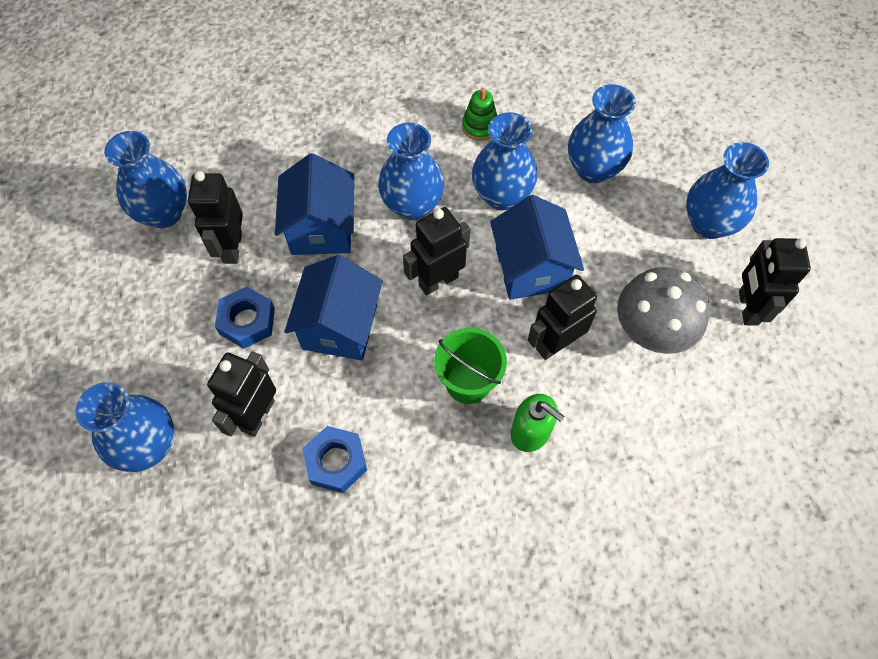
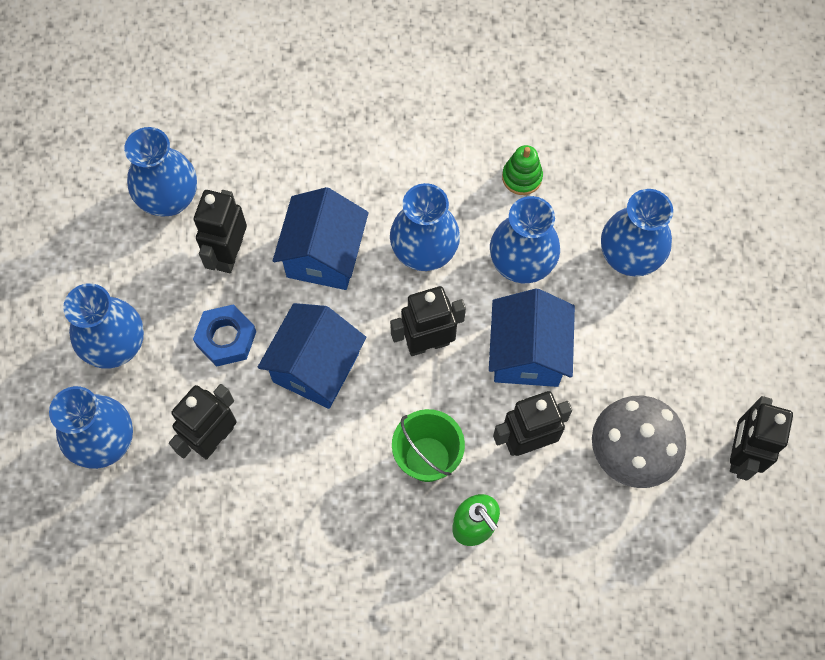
camera: 15 degrees right, 5 degrees up
(336, 462) = (277, 505): blue nut -> none
(709, 224) = (733, 351): blue vase -> blue vase (116, 346)

